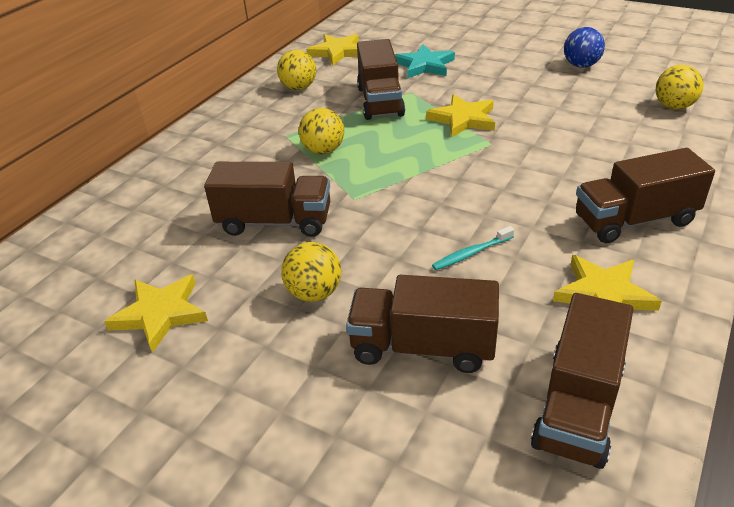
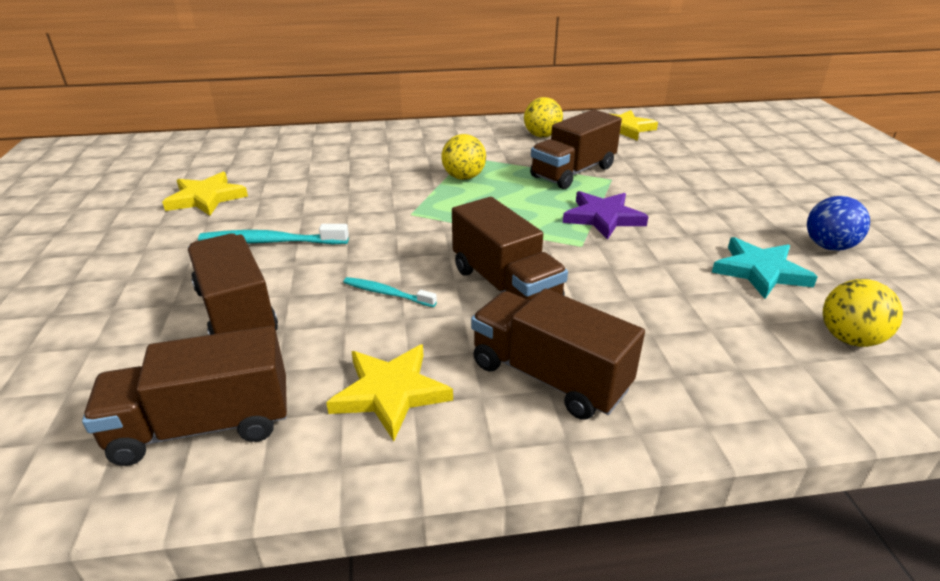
camera: 50 degrees right, 5 degrees down
(275, 222) = (345, 195): brown truck -> brown truck (505, 286)
(314, 293) = (270, 242): yellow ball -> turquoise toothbrush
(424, 65) = (669, 169): turquoise star -> turquoise star (760, 271)
(463, 119) = (603, 217): yellow star -> purple star

